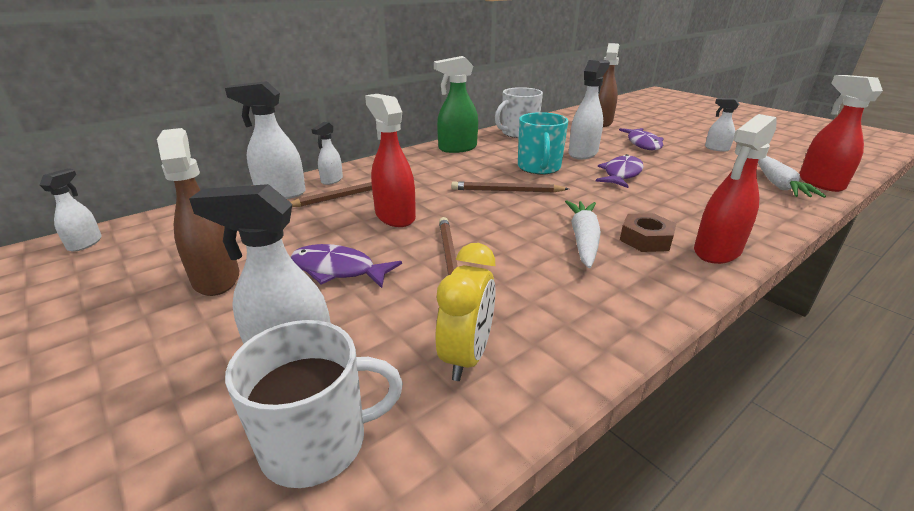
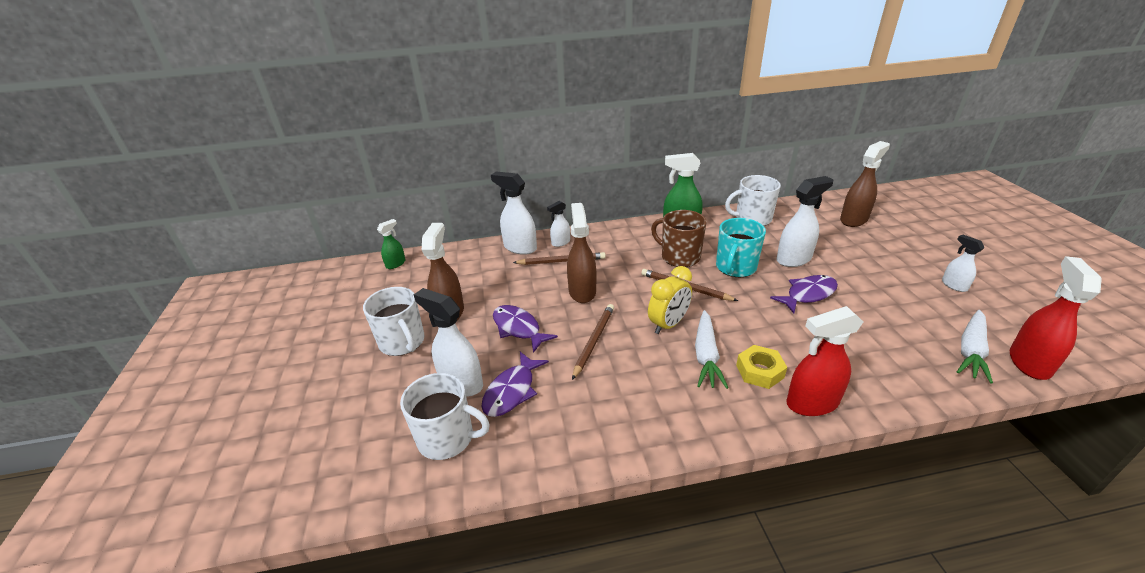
camera: 30 degrees right, 5 degrees up
(85, 243) = (396, 264): white spray bottle -> green spray bottle
(149, 334) = (402, 342): none -> white mug
(395, 216) = (582, 291): red spray bottle -> brown spray bottle
(466, 356) = (552, 419): yellow clock -> yellow clock (668, 324)
(477, 169) = (679, 257): none -> brown mug
(583, 240) = (706, 355): white carrot -> white carrot turned 150 degrees clockwise
(643, 144) = (871, 260): purple fish -> purple fish (512, 391)
(645, 239) = (759, 371): brown nut -> yellow nut

